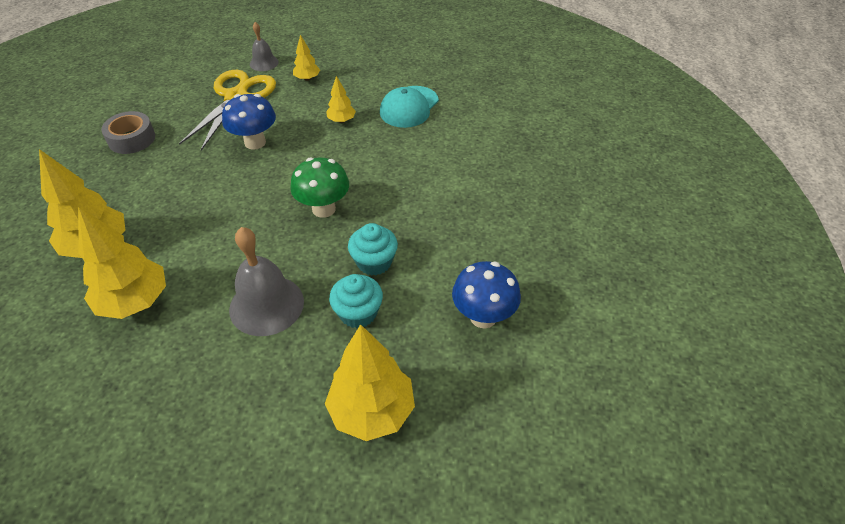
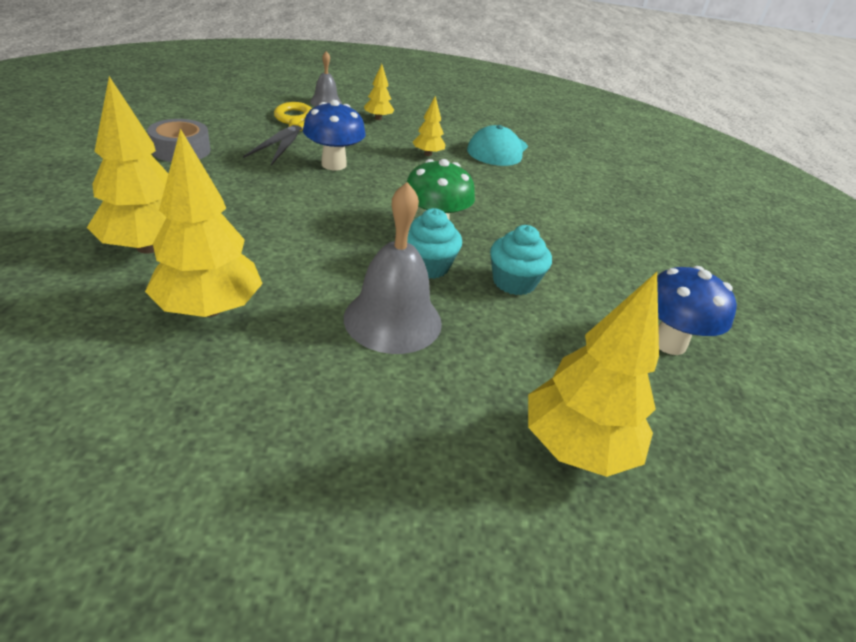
camera: 10 degrees left, 10 degrees down
(358, 313) = (514, 333): turquoise cupcake -> turquoise cupcake (427, 266)

